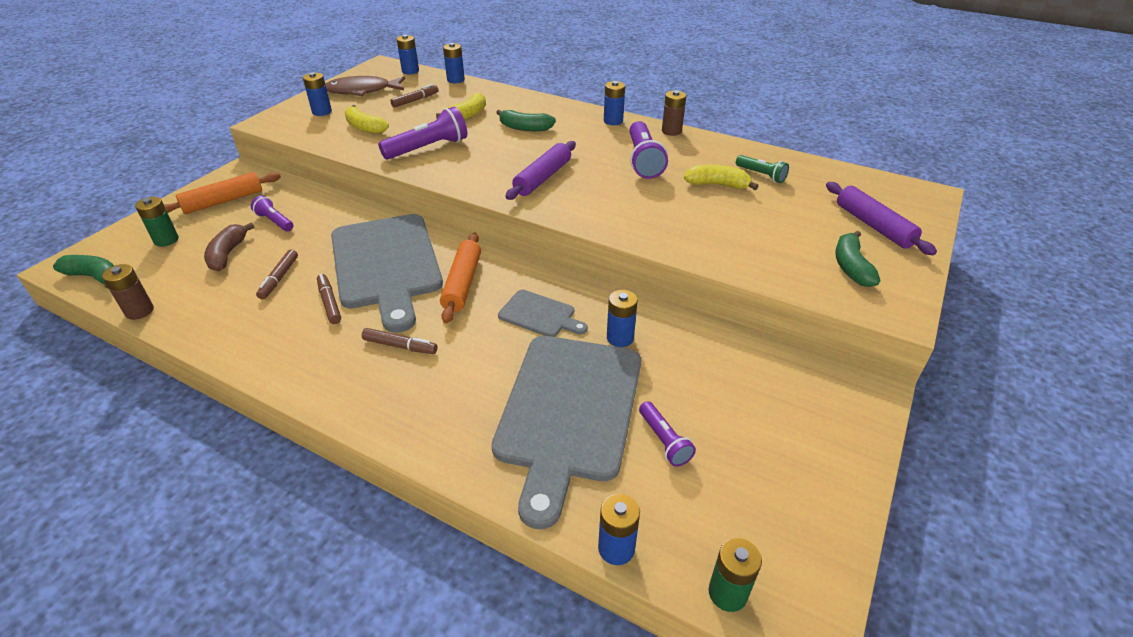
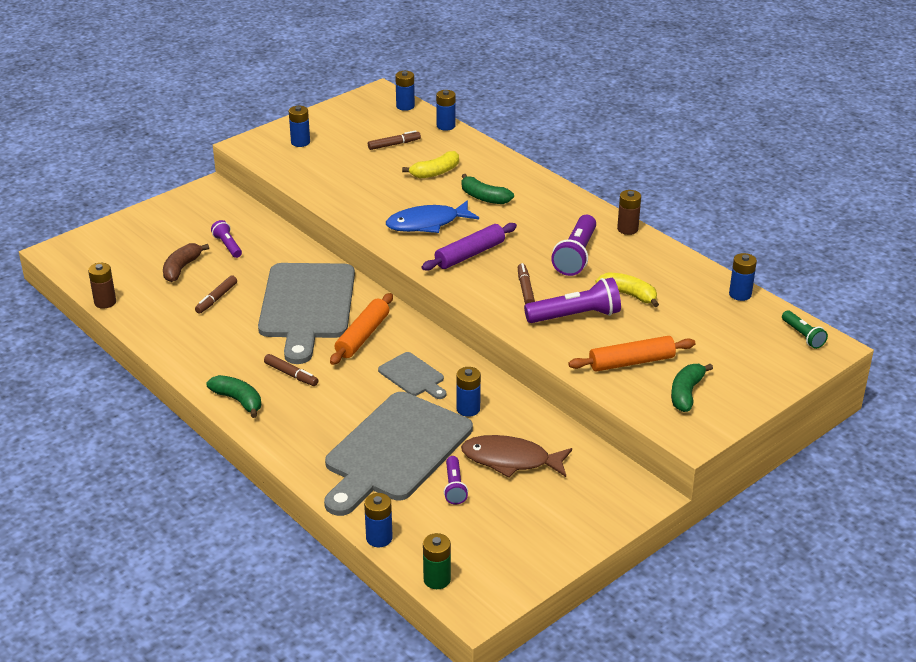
camera: 20 degrees right, 5 degrees down
(95, 277) = (76, 266): green banana -> green banana (238, 400)
(166, 240) = (135, 245): green battery -> none
(223, 201) = (189, 217): orange rolling pin -> orange rolling pin (631, 362)
(329, 303) = (249, 328): brown marker -> brown marker (525, 289)
(362, 91) = (347, 123): brown fish -> brown fish (511, 460)
(365, 127) = (333, 168): yellow banana -> none
(428, 148) = (381, 202): purple flashlight -> purple flashlight (575, 316)
(484, 158) = (427, 223): none -> blue fish
(613, 121) = (576, 206): blue battery -> blue battery (740, 294)
(761, 175) = (679, 293): green flashlight -> green flashlight (802, 336)
(873, 226) = (743, 364): purple rolling pin -> none

